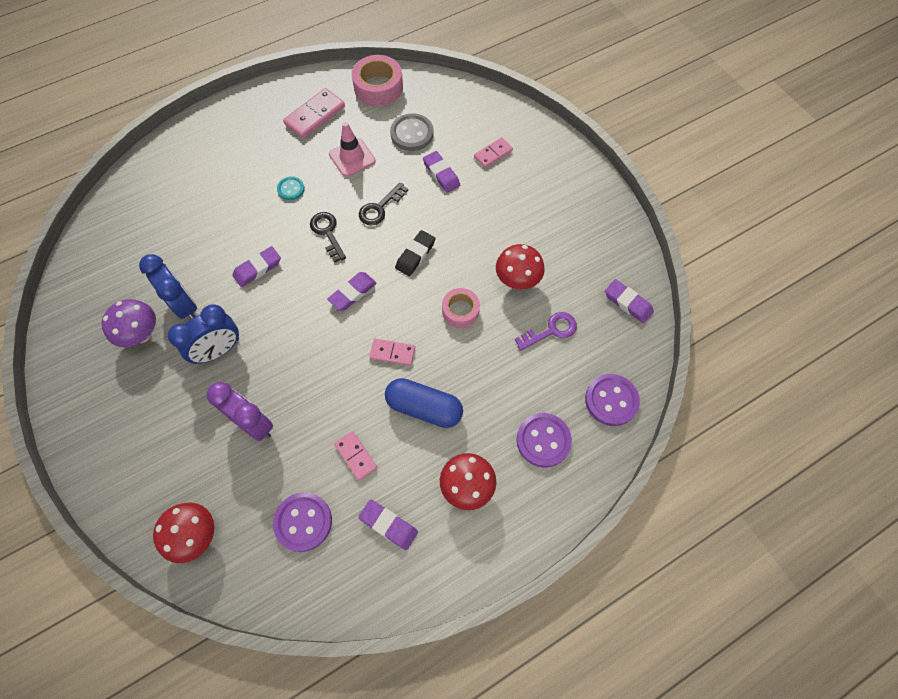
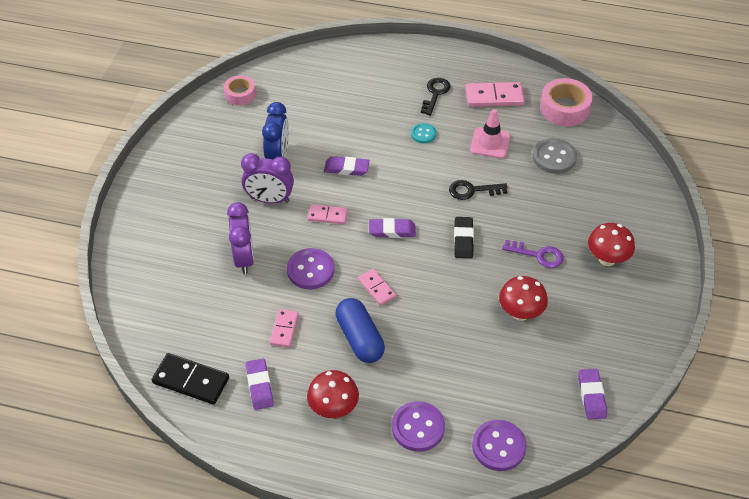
camera: 45 degrees right, 15 degrees down
(142, 335) = (235, 155): purple mushroom -> none
(196, 535) = (147, 293): red mushroom -> red mushroom (607, 259)
(219, 351) = (269, 199): blue clock -> purple clock
(303, 522) = (212, 339): purple button -> purple button (310, 270)
(325, 578) = (191, 381): none -> black domino
(327, 233) = (417, 180): black key -> black key (435, 93)
(415, 255) = (463, 239): black eraser -> black eraser turned 75 degrees counterclockwise
(441, 174) = (545, 200): purple eraser -> none
(460, 311) = (454, 300): pink tape -> pink tape (240, 94)
(493, 154) = (603, 215): pink domino -> pink domino (327, 216)
(551, 330) = (507, 365): purple key -> purple key (538, 255)

